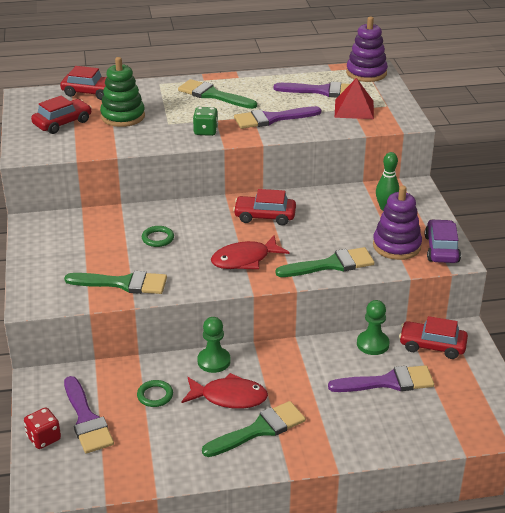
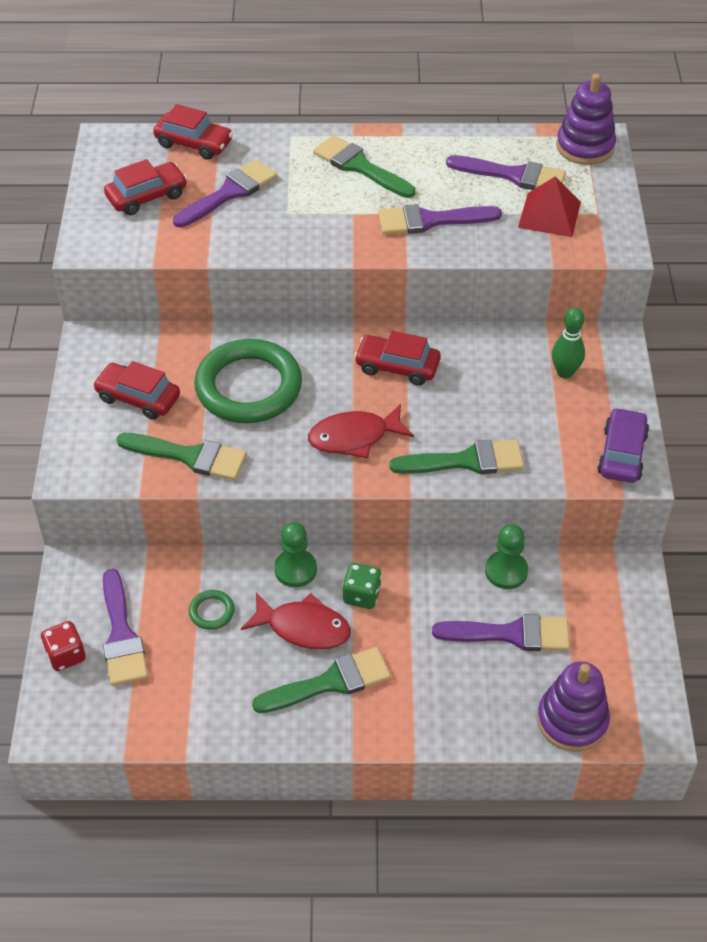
camera: 10 degrees right, 15 degrees up
(123, 116) = (229, 193): green stacking toy -> purple brush
(158, 238) = (248, 387): green ring -> green ring, size x2.48
(205, 131) = (334, 234): green dice -> green dice (361, 595)
(396, 246) = (562, 440): purple stacking toy -> purple stacking toy (572, 720)
(432, 346) = (584, 585): red car -> red car (138, 398)

